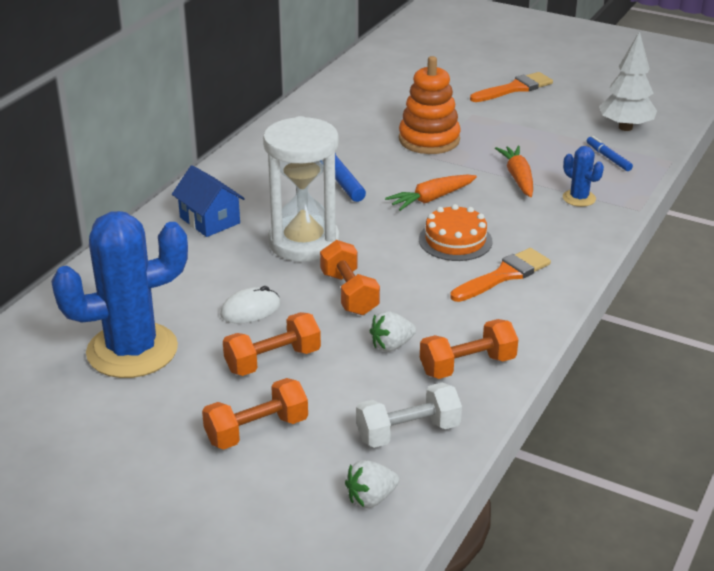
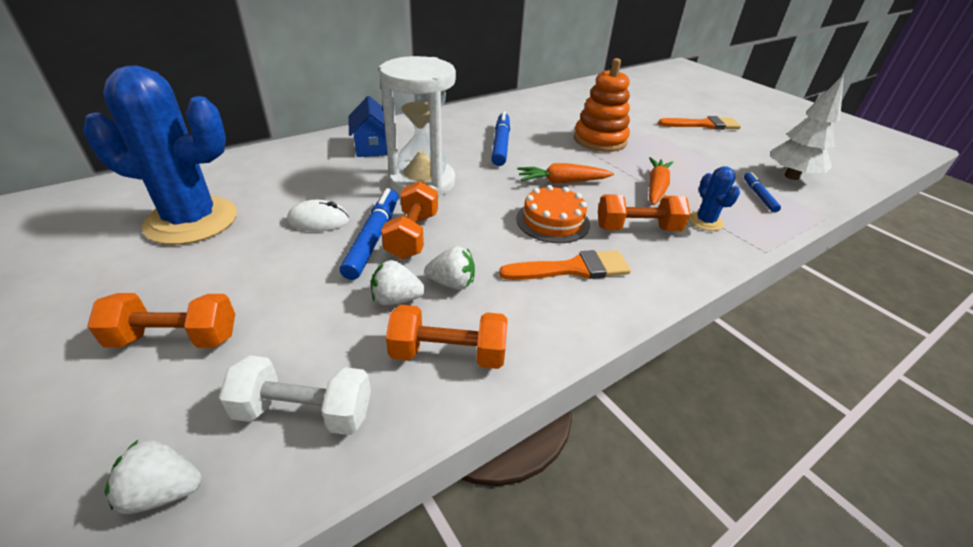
camera: 25 degrees right, 5 degrees up
(273, 361) = (279, 272): orange dumbbell -> orange dumbbell (637, 229)
(318, 308) = (373, 238): none -> blue marker
(422, 319) = (452, 283): none -> white strawberry

